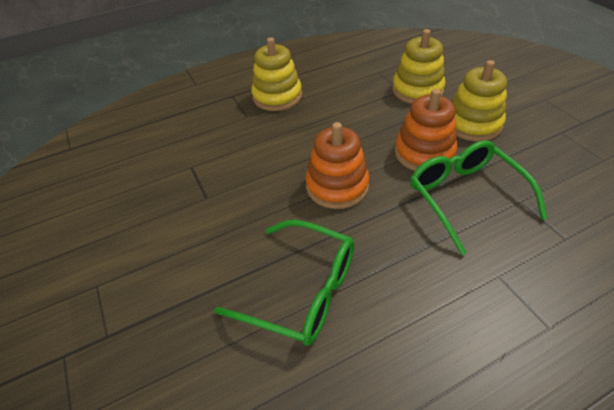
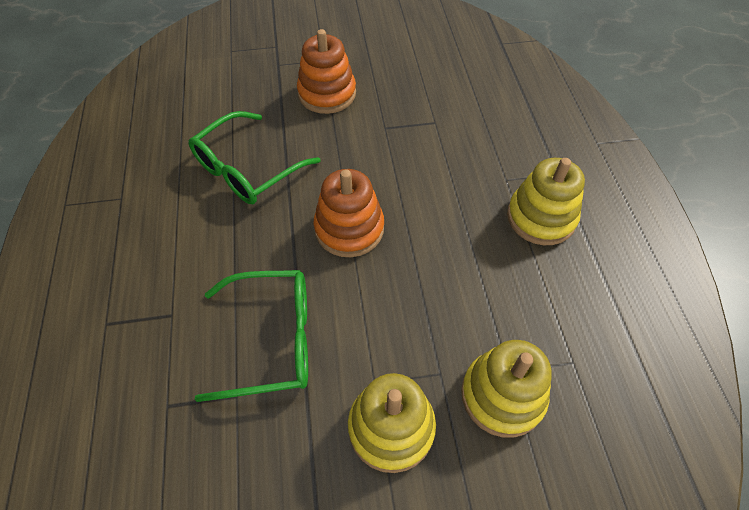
camera: 105 degrees right, 10 degrees up
(424, 153) = (360, 334): orange stacking toy -> orange stacking toy (327, 94)

